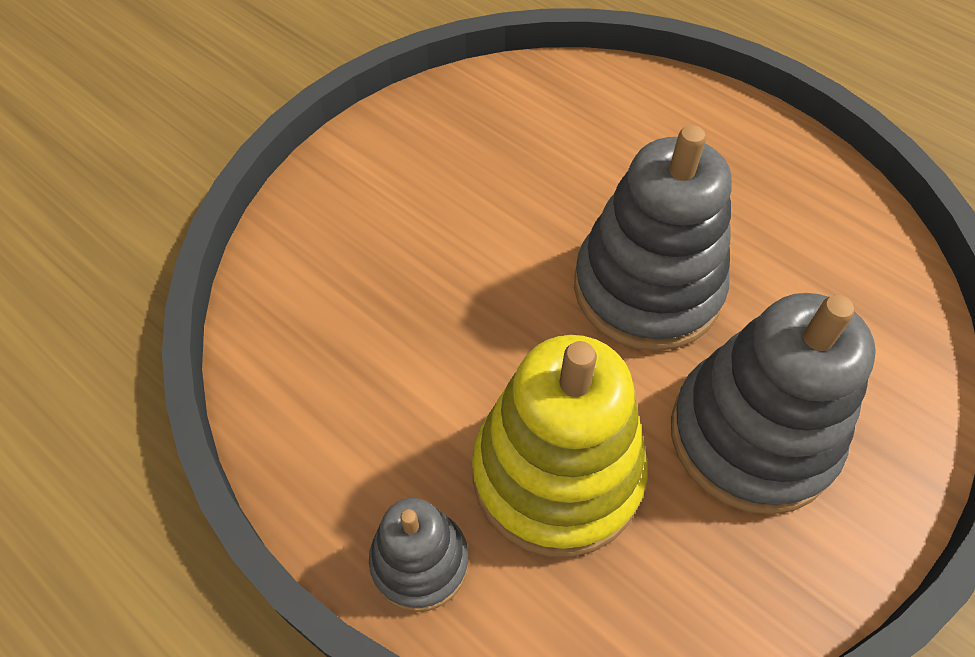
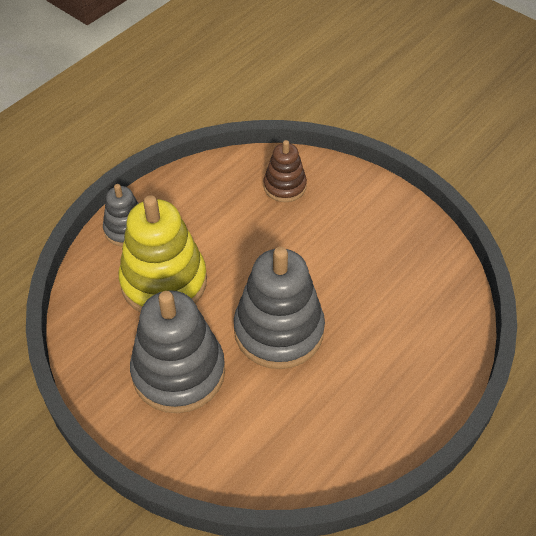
camera: 90 degrees right, 5 degrees down
(329, 277) = (284, 186): none -> brown stacking toy

